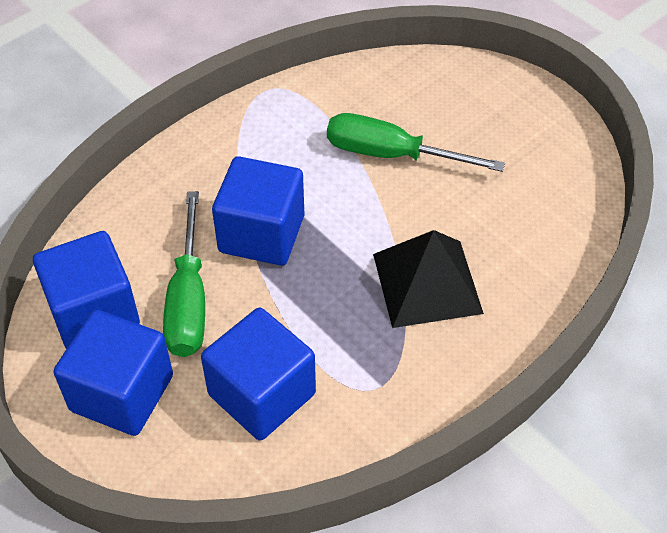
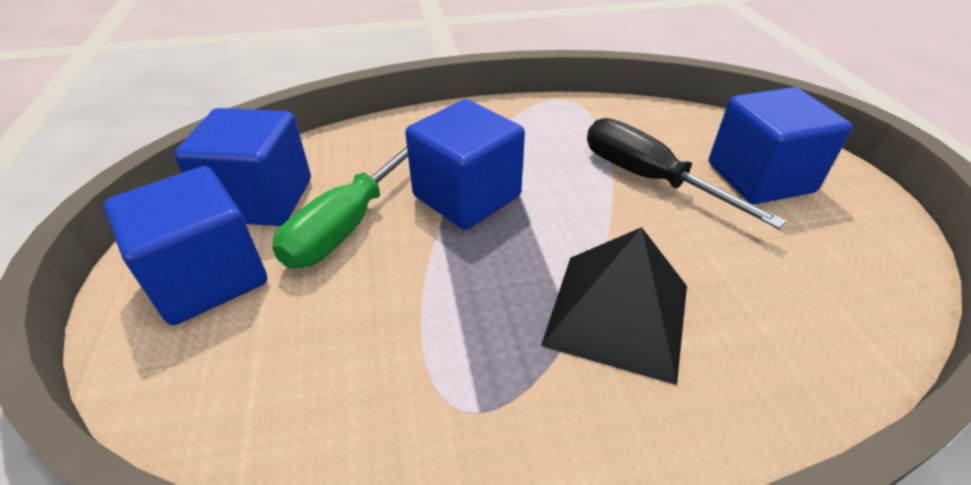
camera: 30 degrees right, 10 degrees down
(262, 394) = (333, 348): blue cube -> blue cube (759, 178)
(391, 155) = (649, 179): green screwdriver -> black screwdriver

